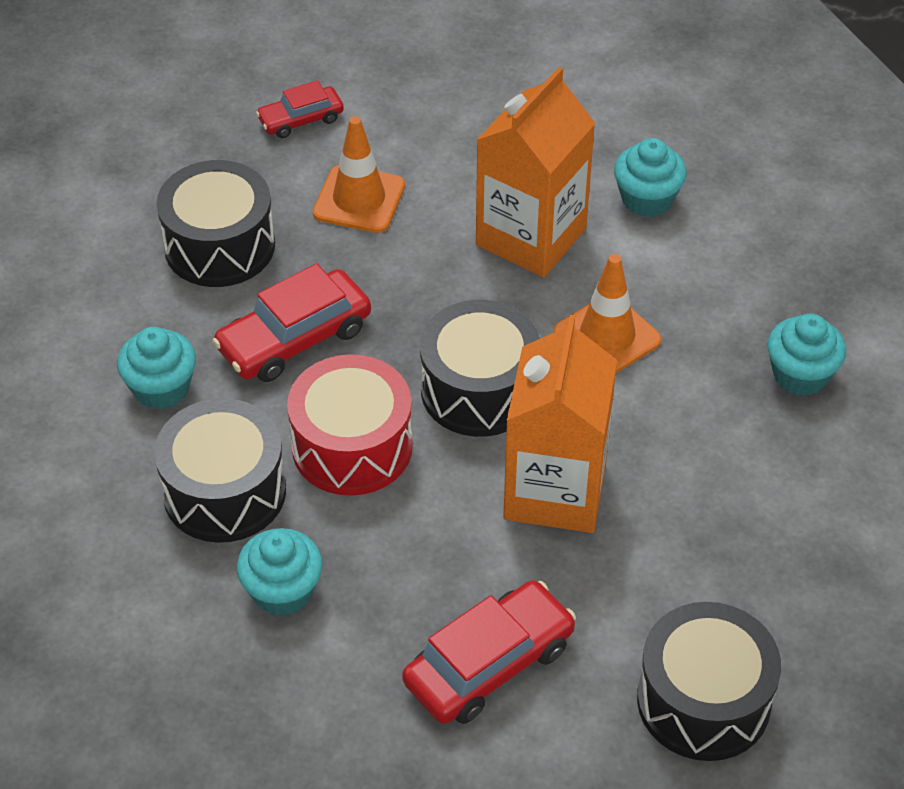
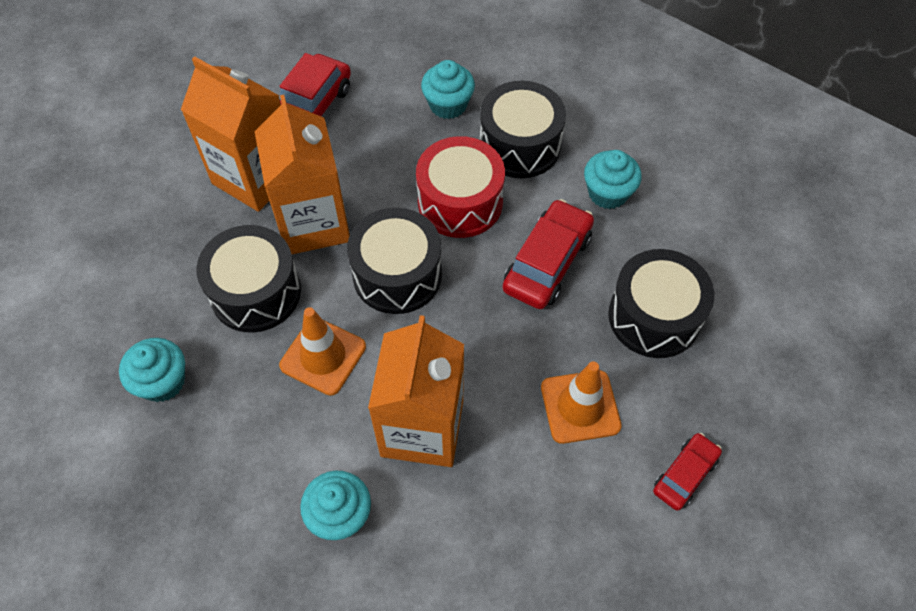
camera: 155 degrees right, 10 degrees up
(610, 585) = (255, 177): none -> orange carton
(703, 701) = (179, 134): black drum -> black drum (256, 292)

